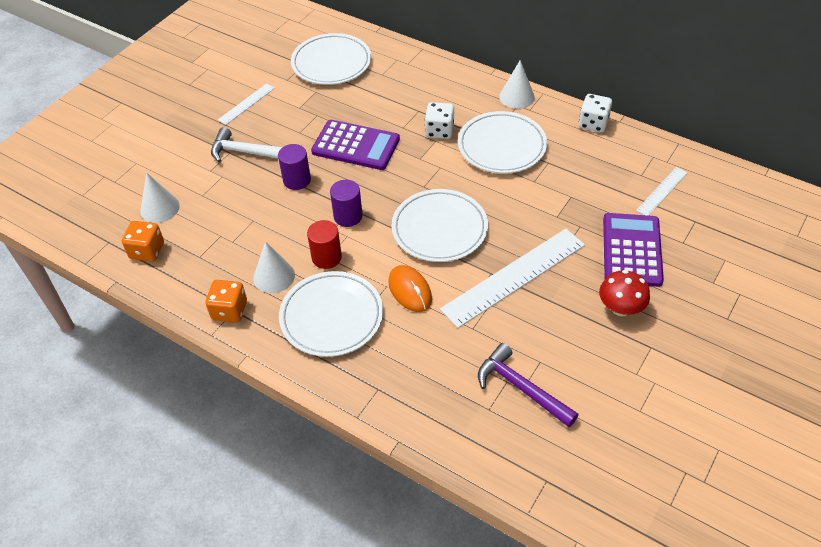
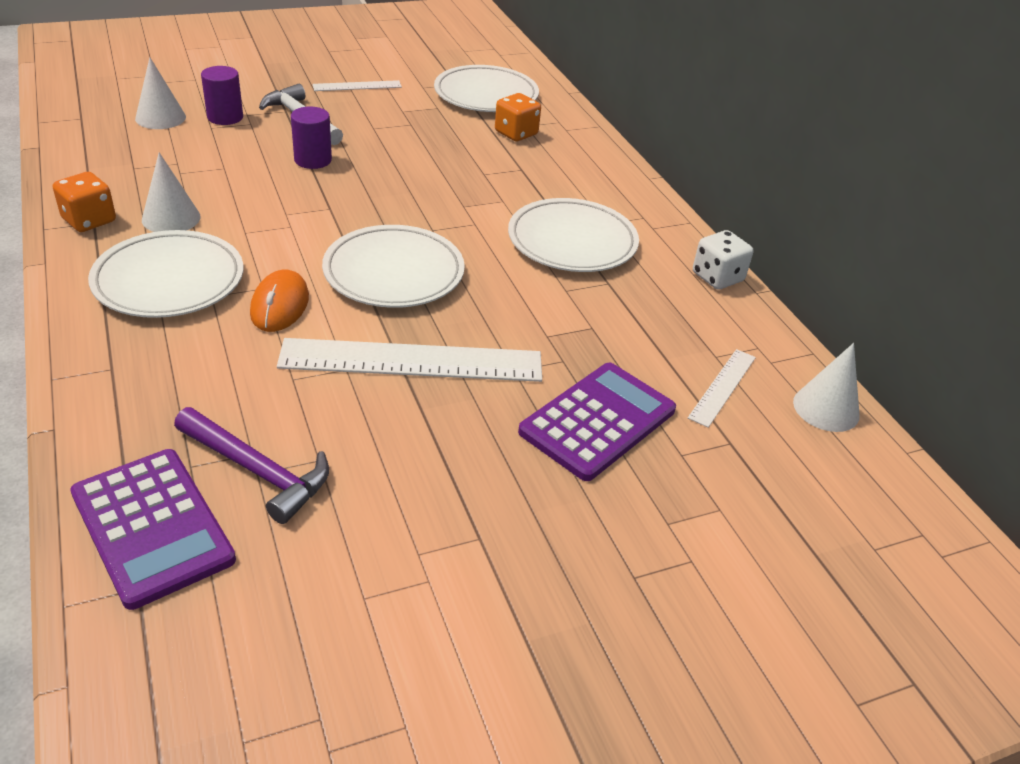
camera: 30 degrees right, 10 degrees down
(147, 251) = (99, 140): orange dice -> orange dice (516, 133)
(326, 257) = (243, 231): red cylinder -> none
(348, 216) = (316, 212): purple cylinder -> purple cylinder (225, 117)
(355, 146) = (412, 164): purple calculator -> purple calculator (152, 526)
(439, 131) = (519, 195): white dice -> none
(516, 97) = (652, 210): white cone -> white cone (826, 408)
(521, 388) = (257, 471): purple hammer -> purple hammer turned 135 degrees clockwise
(620, 308) = (497, 470): red mushroom -> none
(662, 191) = (722, 387): white ruler -> white ruler turned 45 degrees counterclockwise

